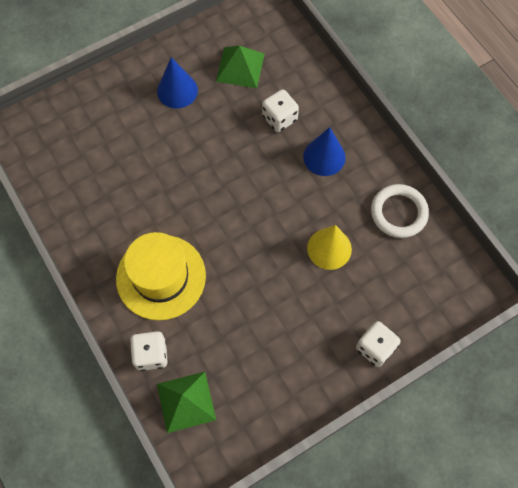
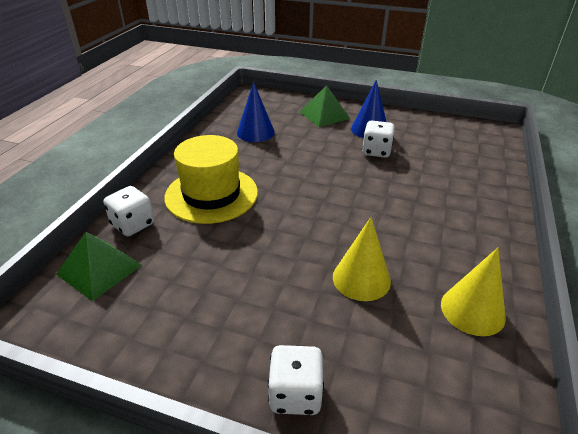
camera: 50 degrees right, 30 degrees down
(240, 67) = (433, 144): green pyramid -> green pyramid (324, 115)
(279, 118) = (429, 181): white dice -> white dice (376, 151)
(324, 157) = (440, 223): blue cone -> blue cone (255, 132)
(398, 213) = (472, 310): white ring -> yellow cone

